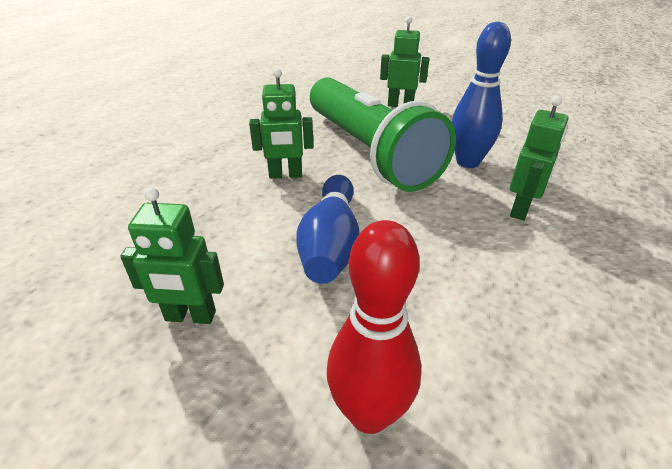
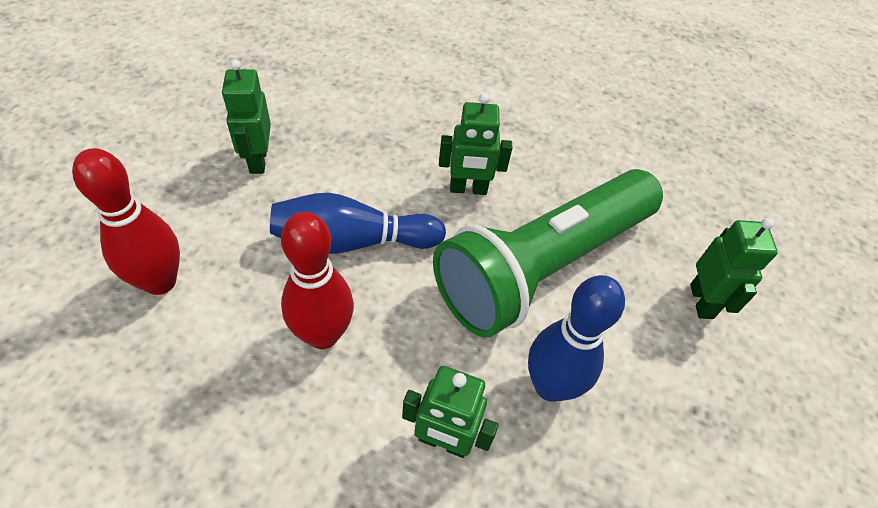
camera: 75 degrees right, 15 degrees up
(285, 175) = (468, 189): green robot -> green robot turned 75 degrees counterclockwise
(437, 268) = (323, 334): none -> red bowling pin

